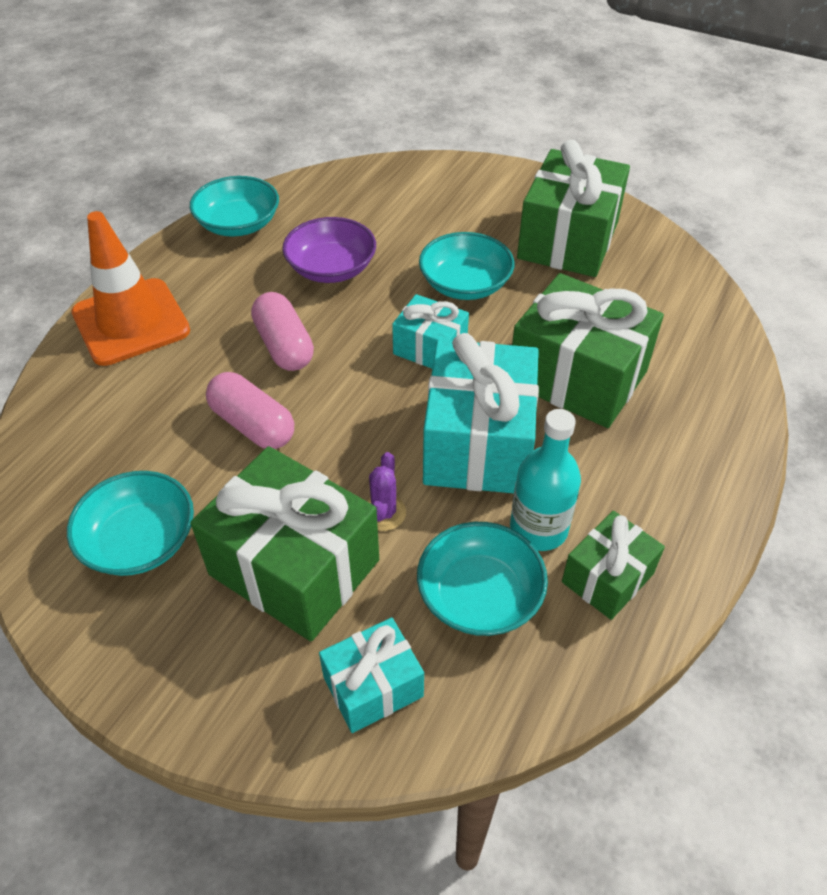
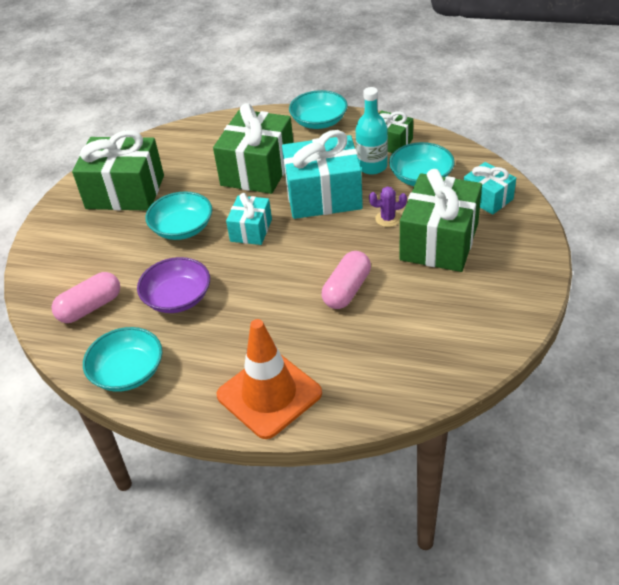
camera: 100 degrees left, 5 degrees down
(140, 541) = (456, 309): turquoise bowl -> turquoise bowl (319, 122)
(284, 346) = (269, 298): pink capsule -> pink capsule (90, 307)

